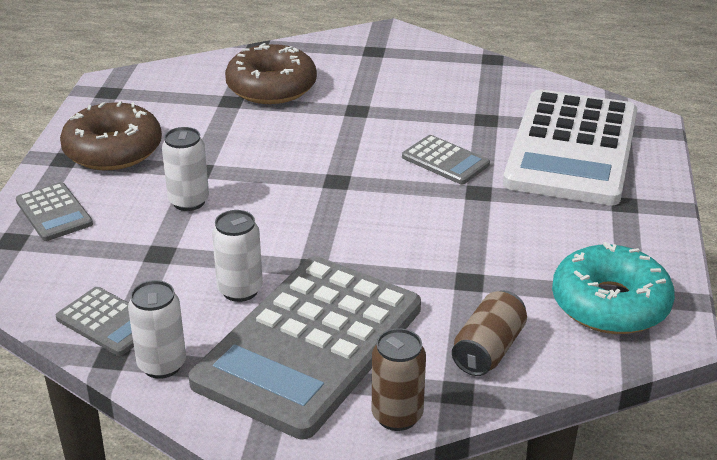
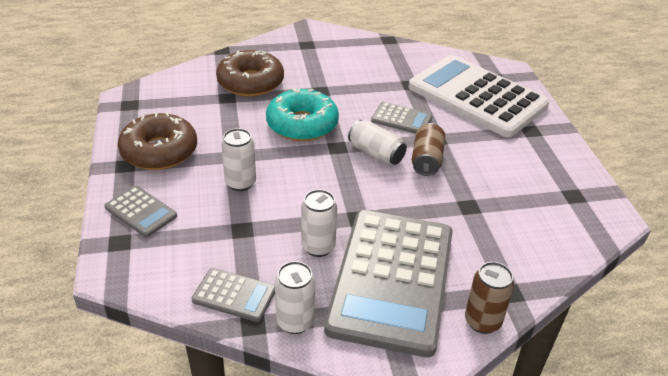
camera: 20 degrees left, 5 degrees up
(383, 196) = (376, 153): none -> white can
(488, 350) = (511, 256): brown can -> brown can (426, 160)
(572, 149) = (476, 97): white calculator -> white calculator turned 135 degrees clockwise
(610, 304) = (565, 205): turquoise donut -> turquoise donut (302, 124)

